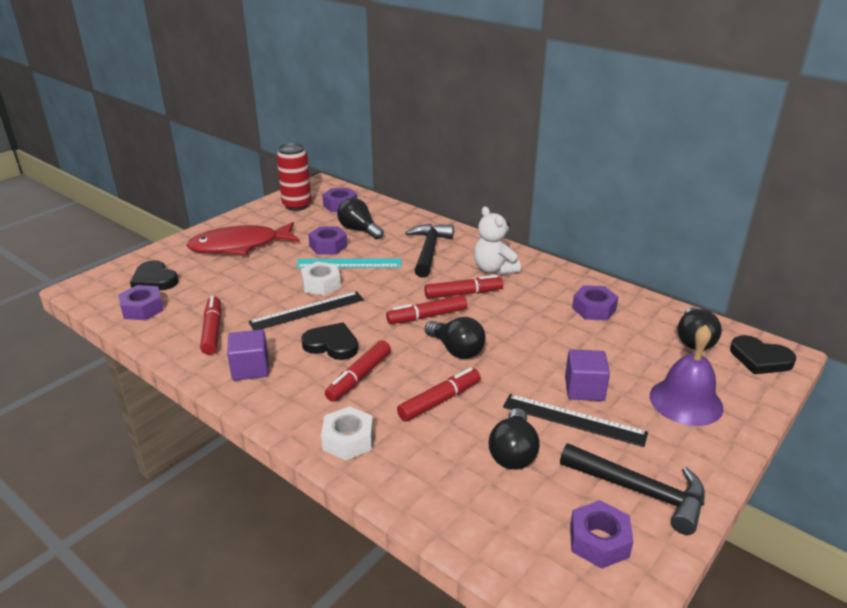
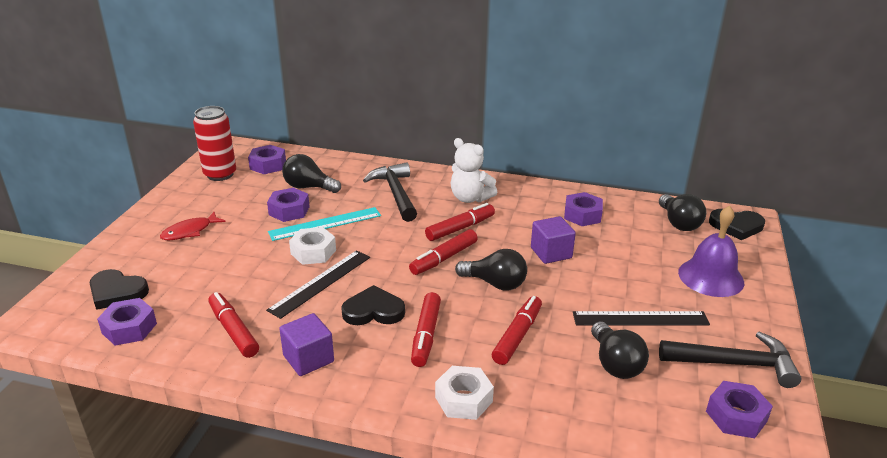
camera: 25 degrees left, 0 degrees up
(240, 246) = (190, 231): red fish -> red fish, size x0.51
(584, 389) = (628, 289): purple cube -> purple cube (551, 253)

